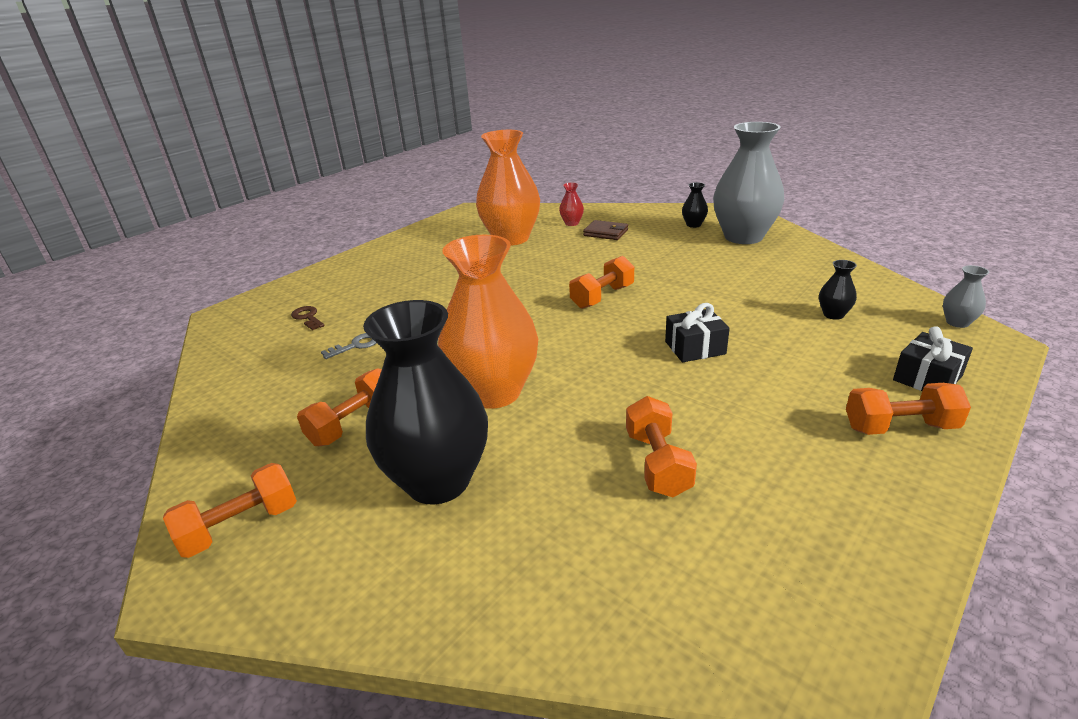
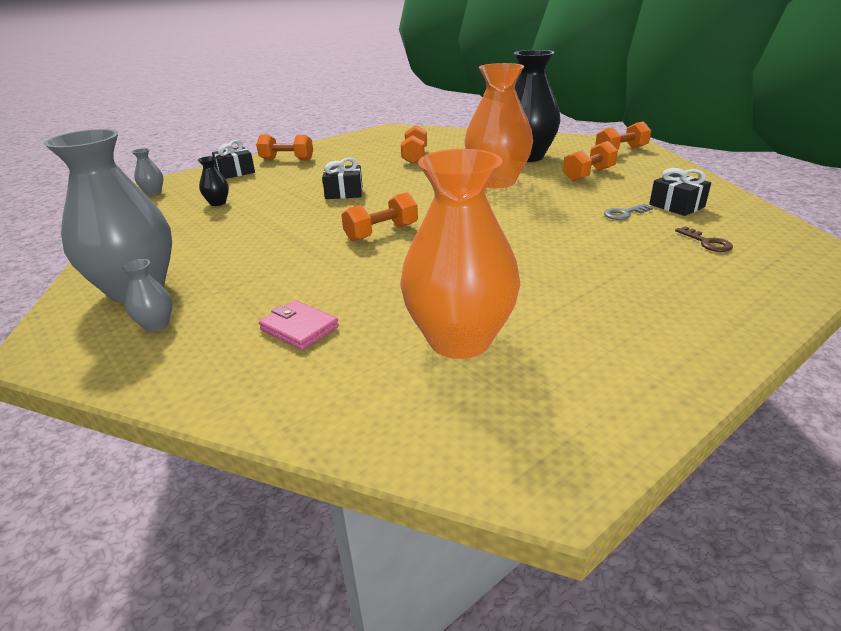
camera: 170 degrees left, 0 degrees up
(288, 364) = (676, 206): none -> black gift
(572, 223) = (335, 366): red vase -> none
(606, 233) = (299, 328): brown wallet -> pink wallet
(693, 225) = (156, 325): black vase -> grey vase

